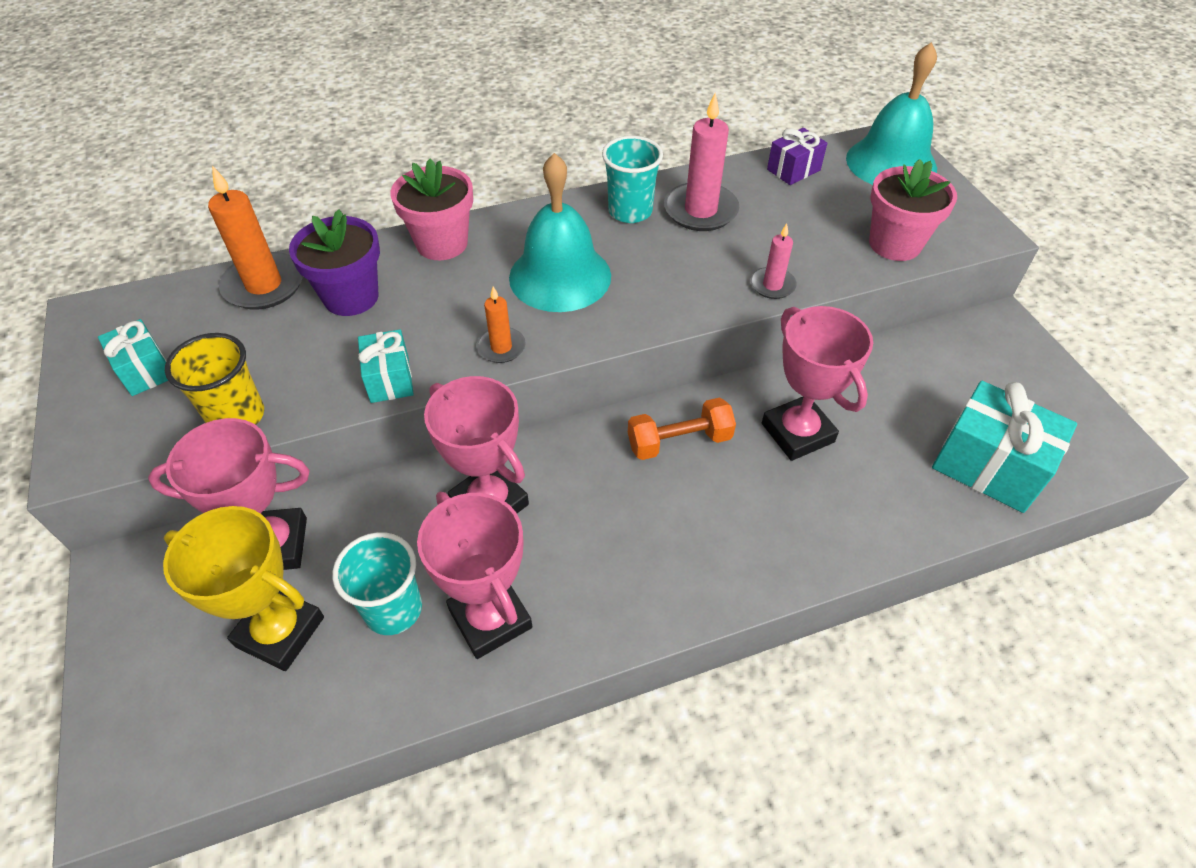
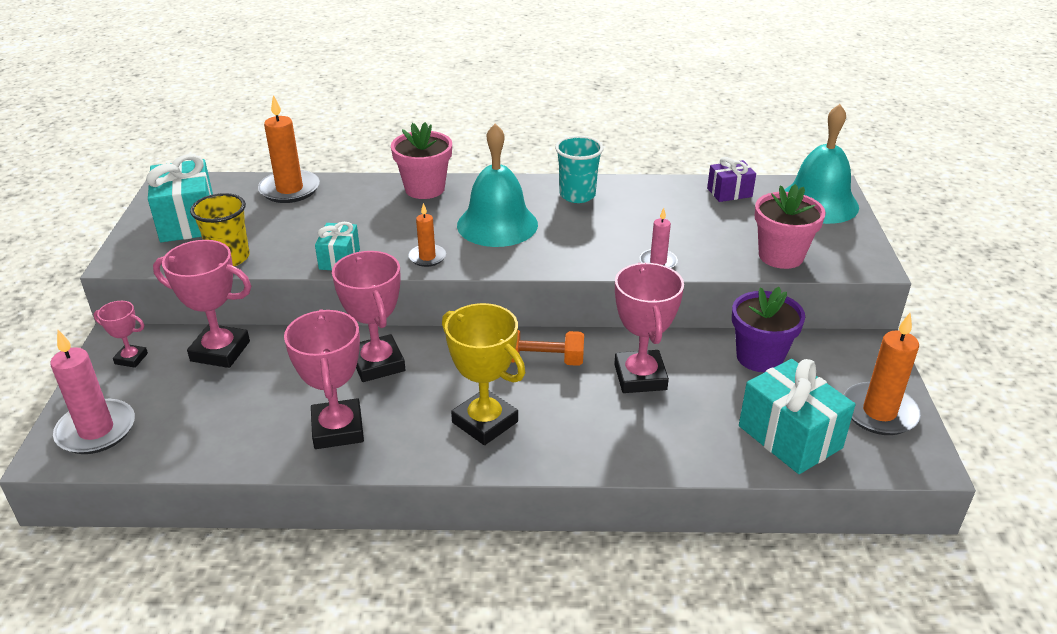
camera: 20 degrees right, 15 degrees down
(145, 370) = (188, 221): turquoise gift -> turquoise gift, size x1.76
(153, 594) = (131, 358): none -> pink trophy
(280, 631) = (197, 399): yellow trophy -> yellow trophy (485, 422)
(351, 297) = (343, 207): purple flower pot -> purple flower pot (759, 357)
(393, 609) = (276, 406): turquoise cup -> none
(700, 210) = (633, 205): pink candle -> pink candle (96, 430)
(1054, 407) = (879, 412): none -> orange candle

